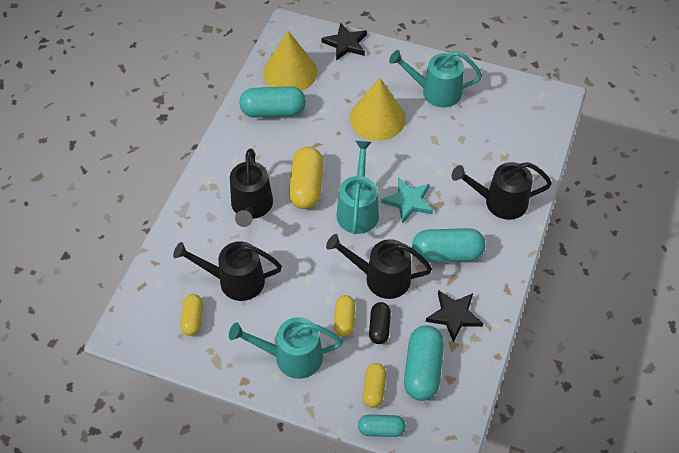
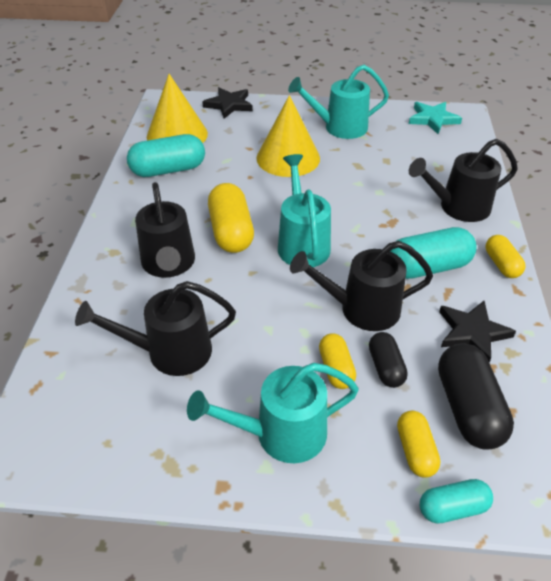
camera: 15 degrees left, 10 degrees down
(192, 319) = (120, 415): yellow capsule -> yellow capsule (501, 264)
(408, 201) = (357, 225): turquoise star -> turquoise star (433, 119)
(422, 370) = (468, 408): turquoise capsule -> black capsule

